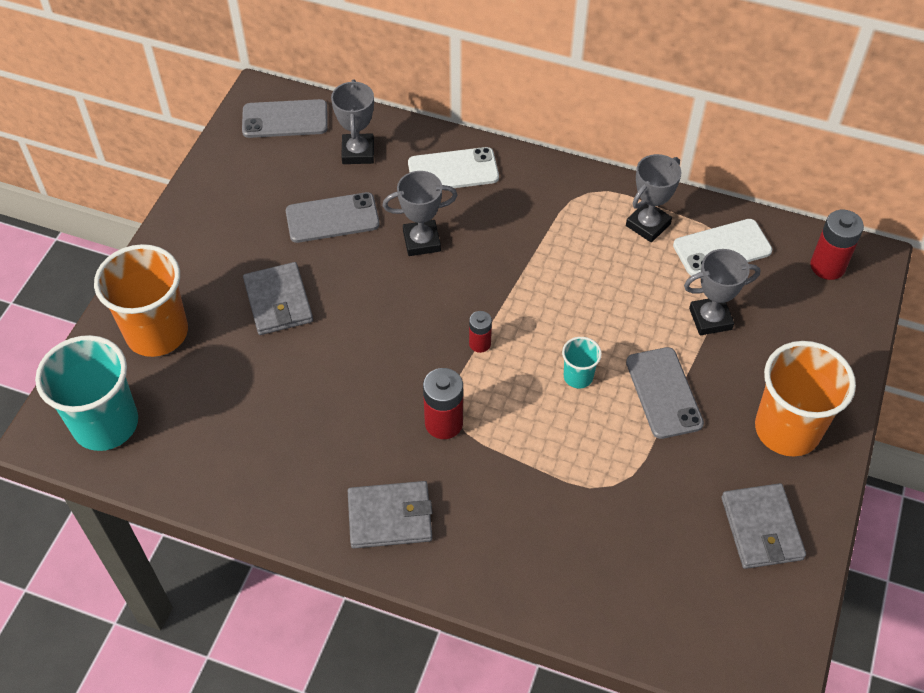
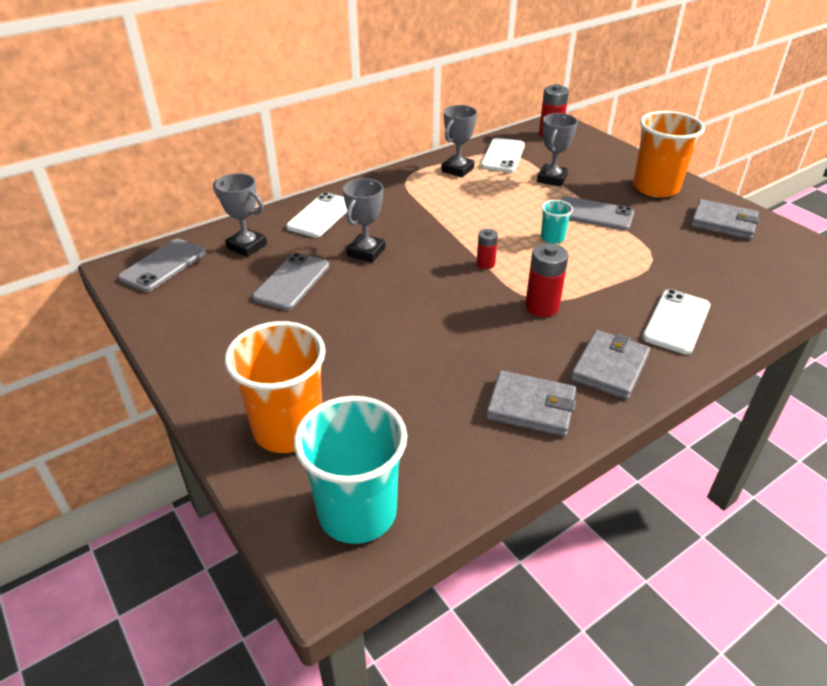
camera: 55 degrees left, 15 degrees down
(278, 301) = (340, 341): grey wallet -> grey wallet (531, 407)
(508, 547) = (676, 321): none -> white phone
(648, 225) = (457, 169): grey trophy -> grey trophy turned 45 degrees clockwise

